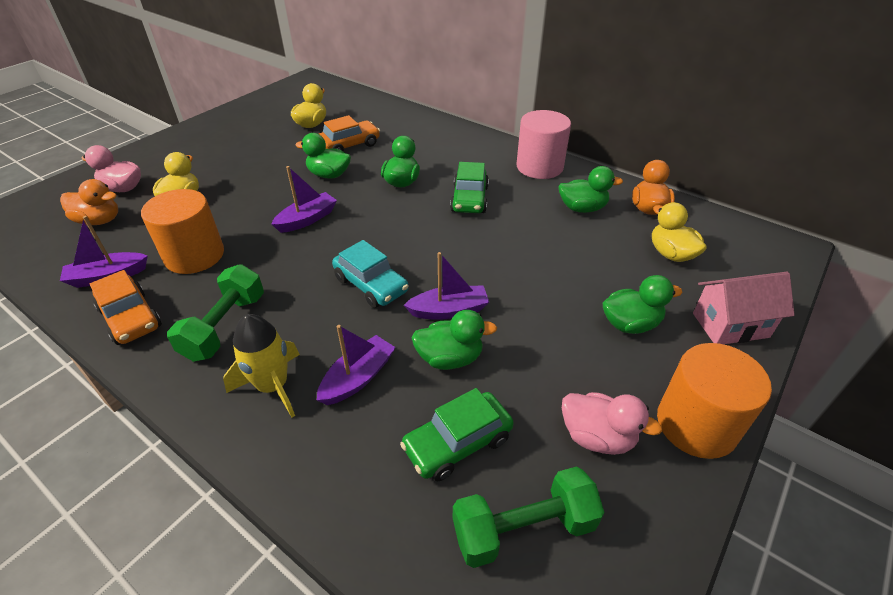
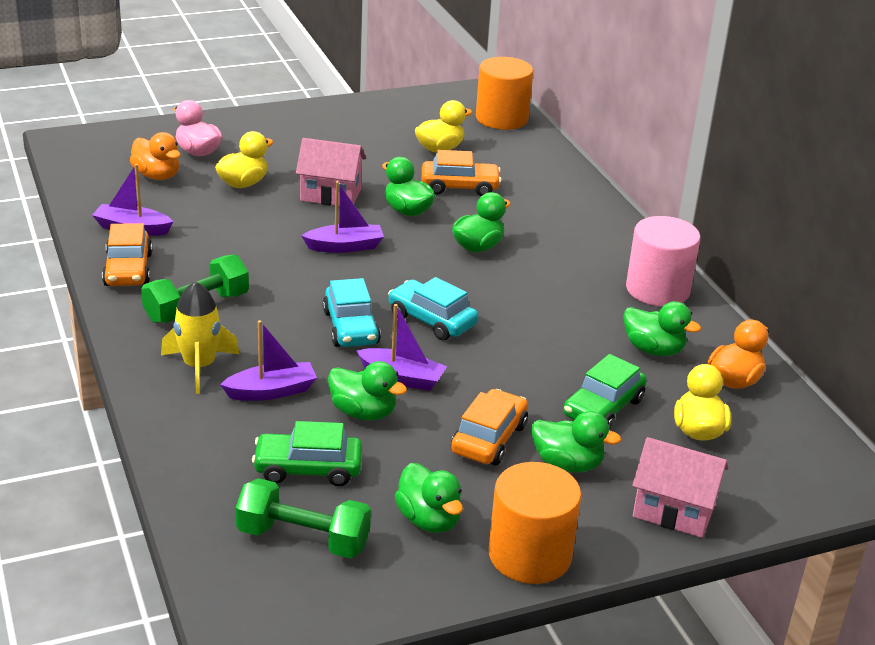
camera: 30 degrees right, 10 degrees down
(194, 255) = (216, 239): orange cylinder -> orange cylinder (501, 118)
(261, 184) = (331, 195): none -> pink house
(424, 251) = (432, 320): none -> turquoise car
(469, 199) = (534, 291): green car -> green car (603, 408)
(560, 331) = (489, 439): none -> orange car
(597, 437) = (429, 520): pink duck -> green duck

